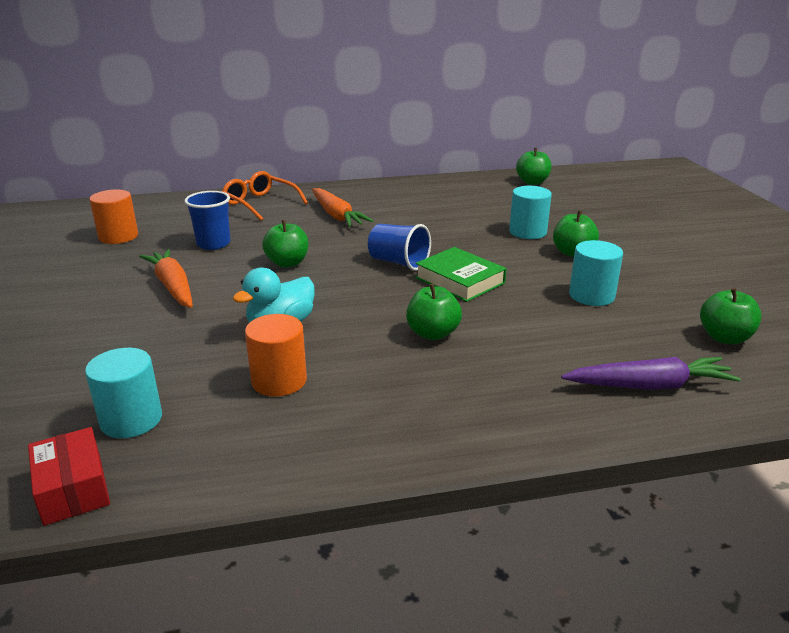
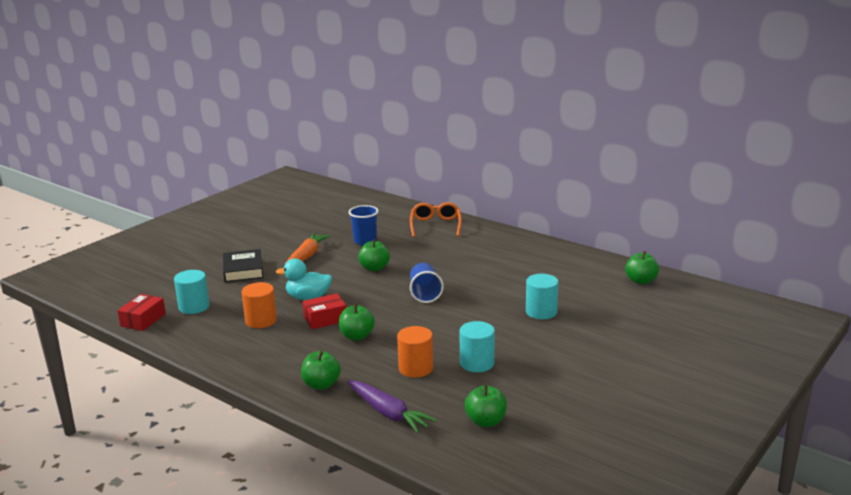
camera: 50 degrees right, 5 degrees down
(110, 338) = (243, 270): none -> black book
(118, 236) = (334, 218): orange cylinder -> orange cylinder (416, 368)
(337, 216) = (458, 251): orange carrot -> none
(356, 336) = (325, 319): none -> red box
(460, 280) = (431, 319): green book -> none
(572, 252) = (533, 337): green apple -> green apple (321, 385)

